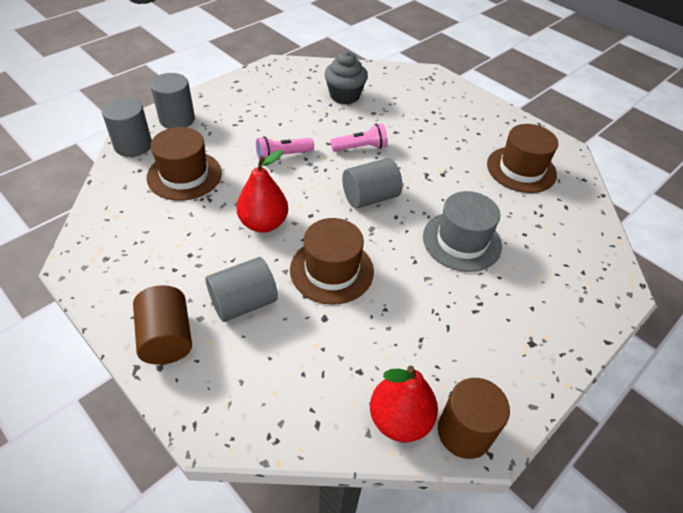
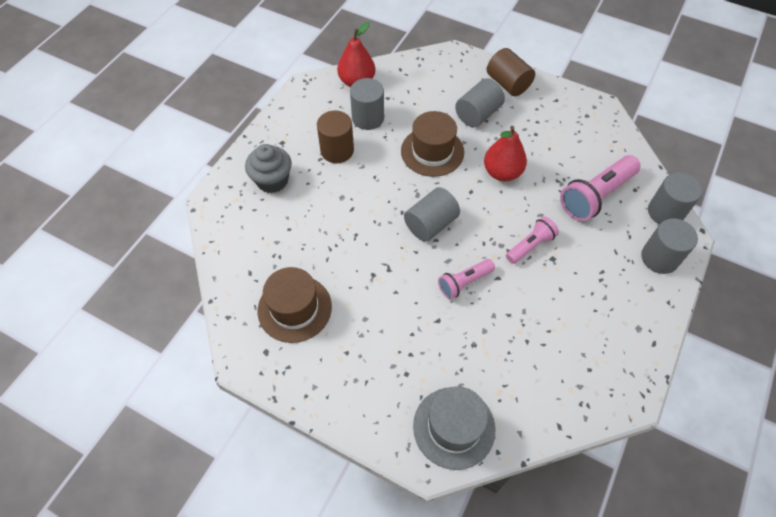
camera: 165 degrees right, 10 degrees up
(184, 175) = (595, 196): brown hat -> pink flashlight
(344, 96) = (519, 363): grey cupcake -> grey cupcake (272, 180)
(400, 344) = (368, 118): none -> grey cylinder
(461, 241) = (341, 205): grey hat -> grey hat (454, 427)
(464, 432) = (320, 85): brown cylinder -> brown cylinder (337, 150)

